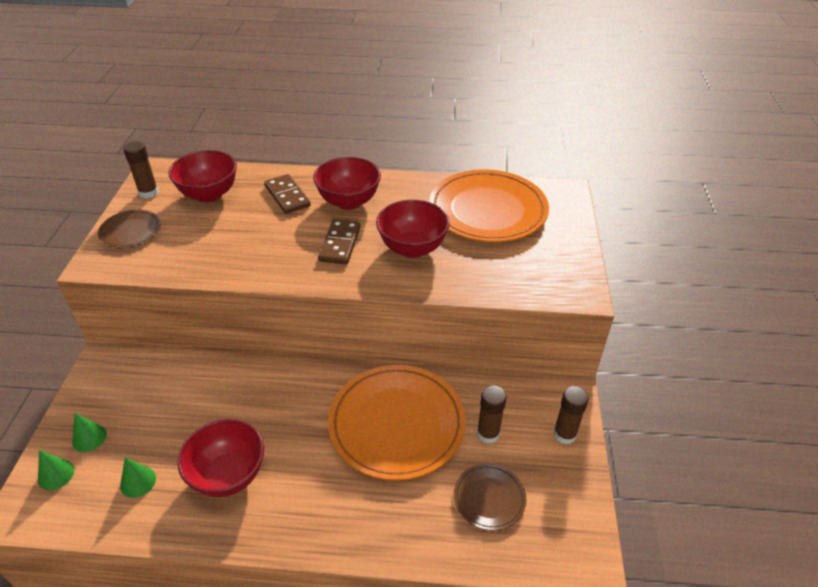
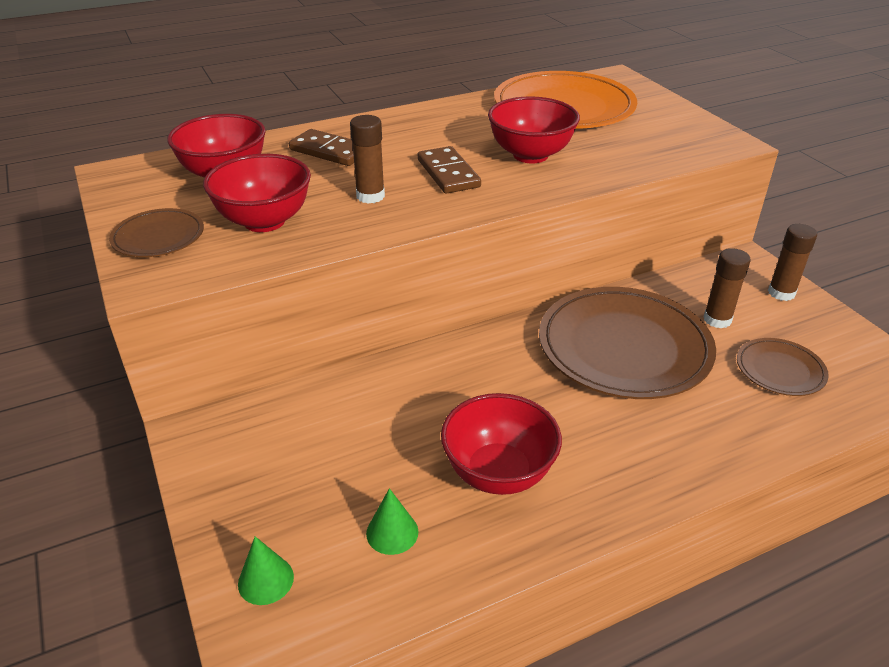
camera: 30 degrees left, 5 degrees down
(89, 438) = (269, 519): green cone -> none
(148, 192) = (134, 195): brown glue stick -> brown glue stick (370, 196)
(349, 201) = (409, 137): red bowl -> red bowl (264, 221)
(396, 424) = (624, 347): orange plate -> brown plate

